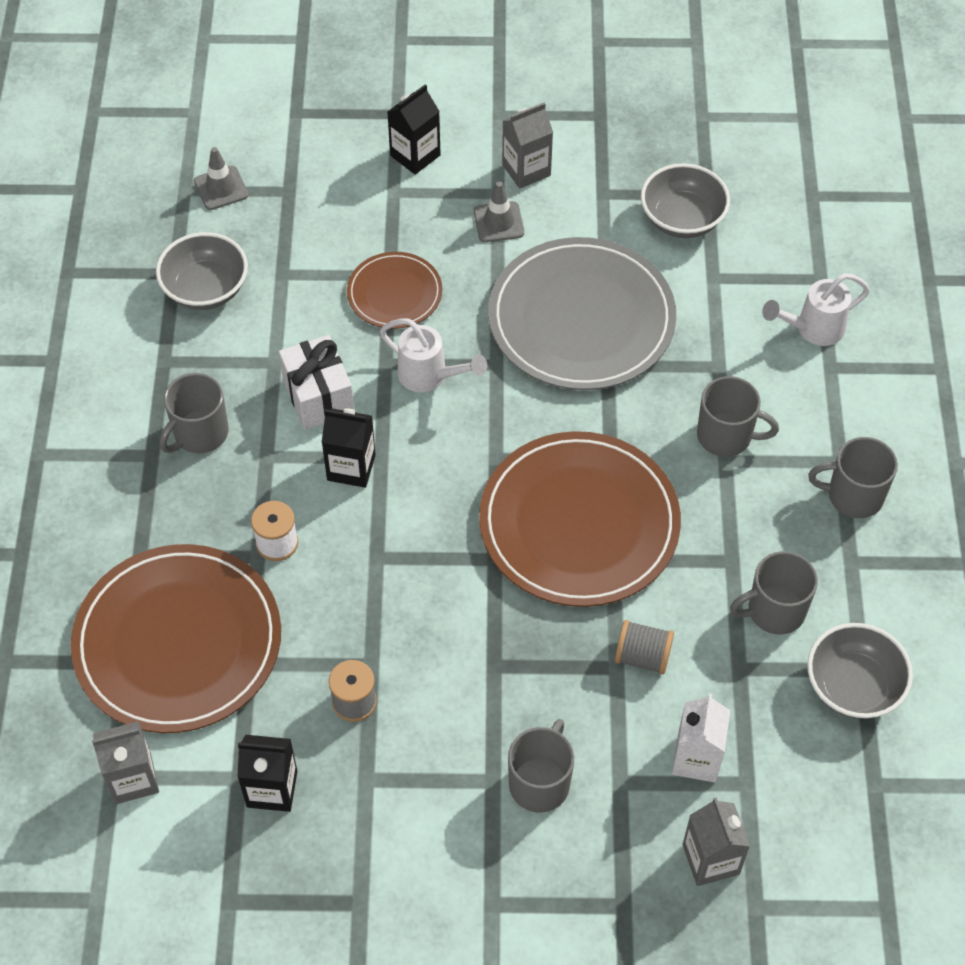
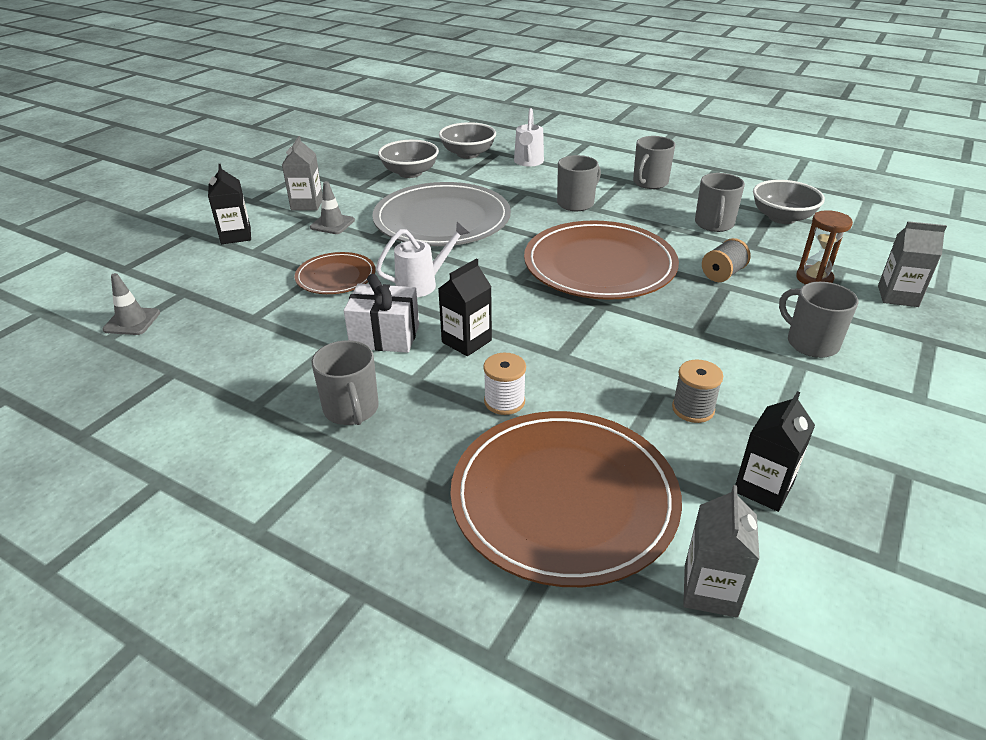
camera: 60 degrees left, 20 degrees down
(206, 289) = (214, 359): grey bowl -> grey bowl (468, 154)
(696, 758) = (814, 278): white carton -> brown hourglass

